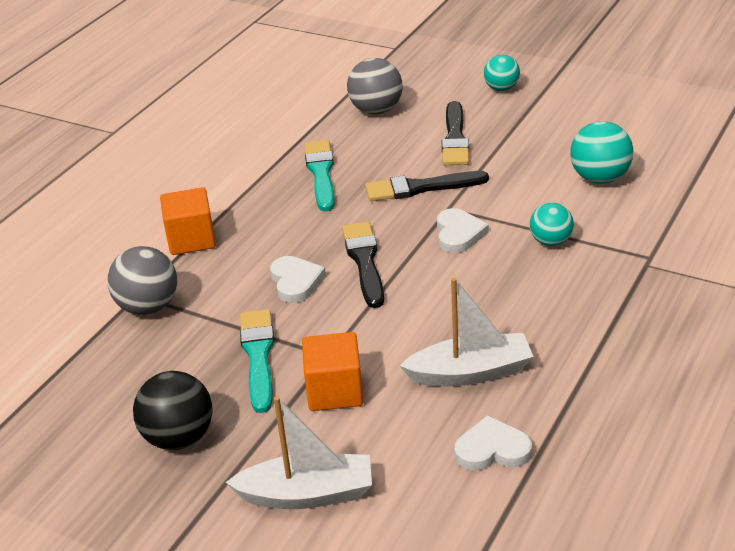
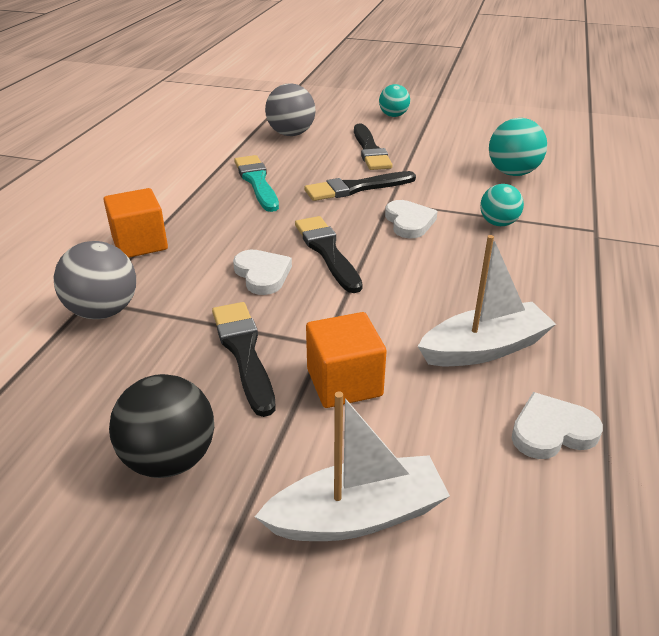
camera: 15 degrees left, 0 degrees up
(258, 356) = (244, 352): turquoise brush -> black brush

